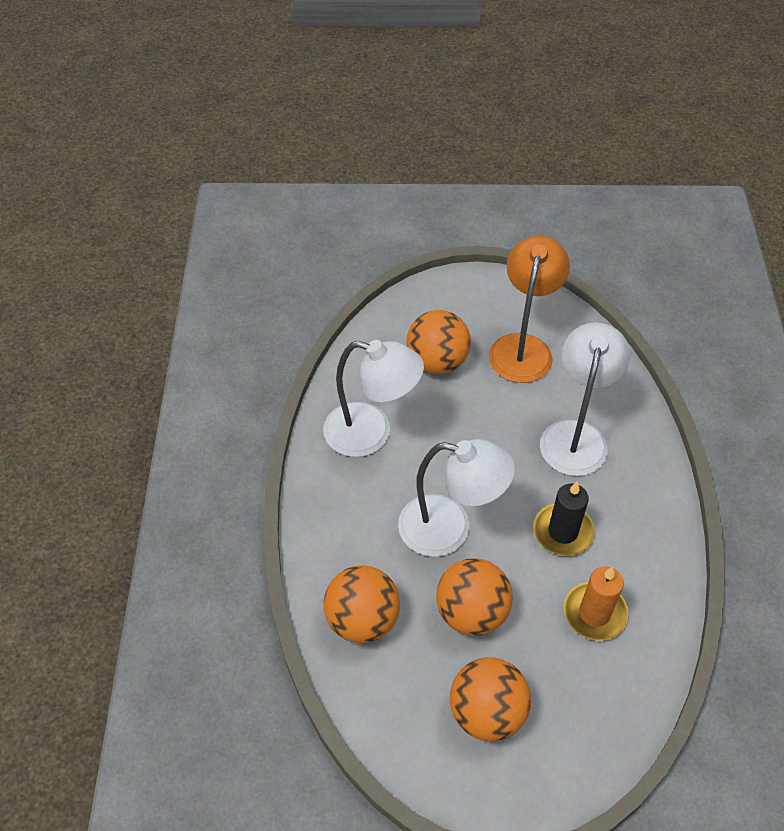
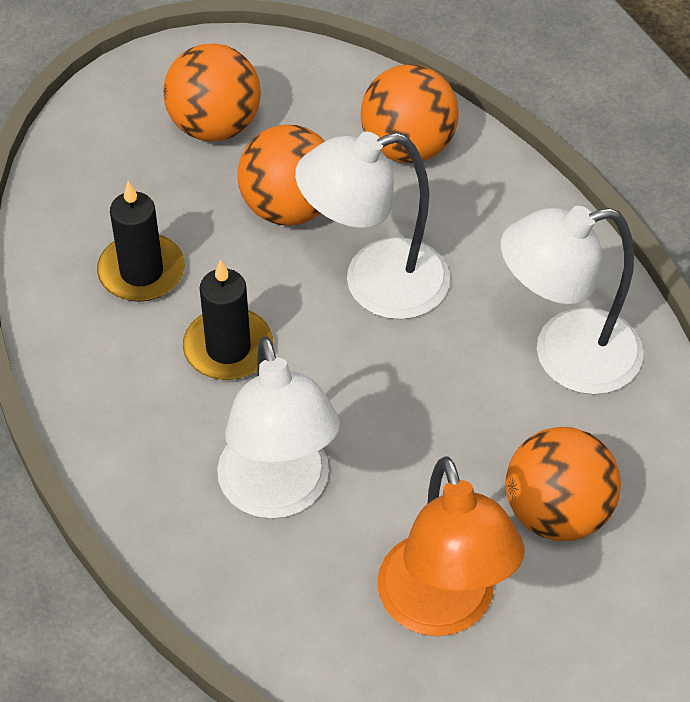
camera: 150 degrees right, 0 degrees up
(594, 613) = (141, 271): orange candle -> black candle

